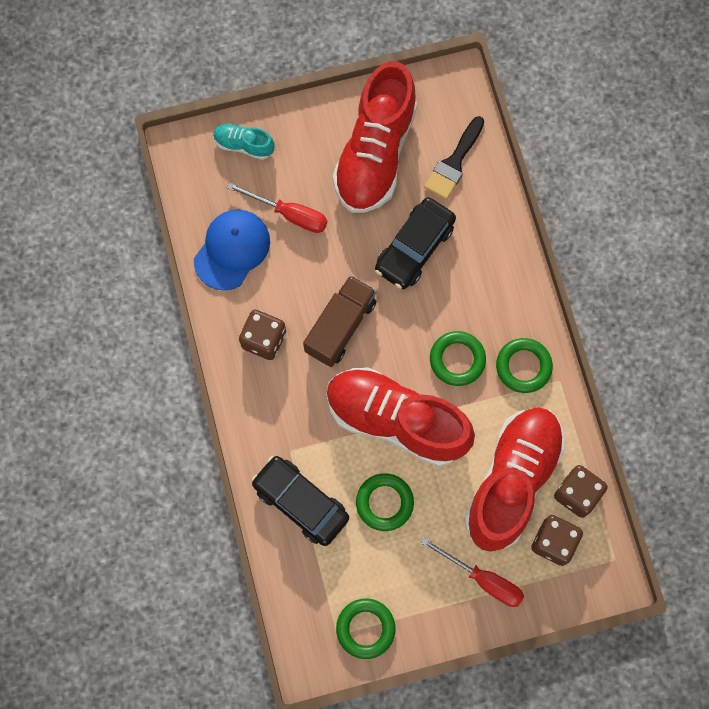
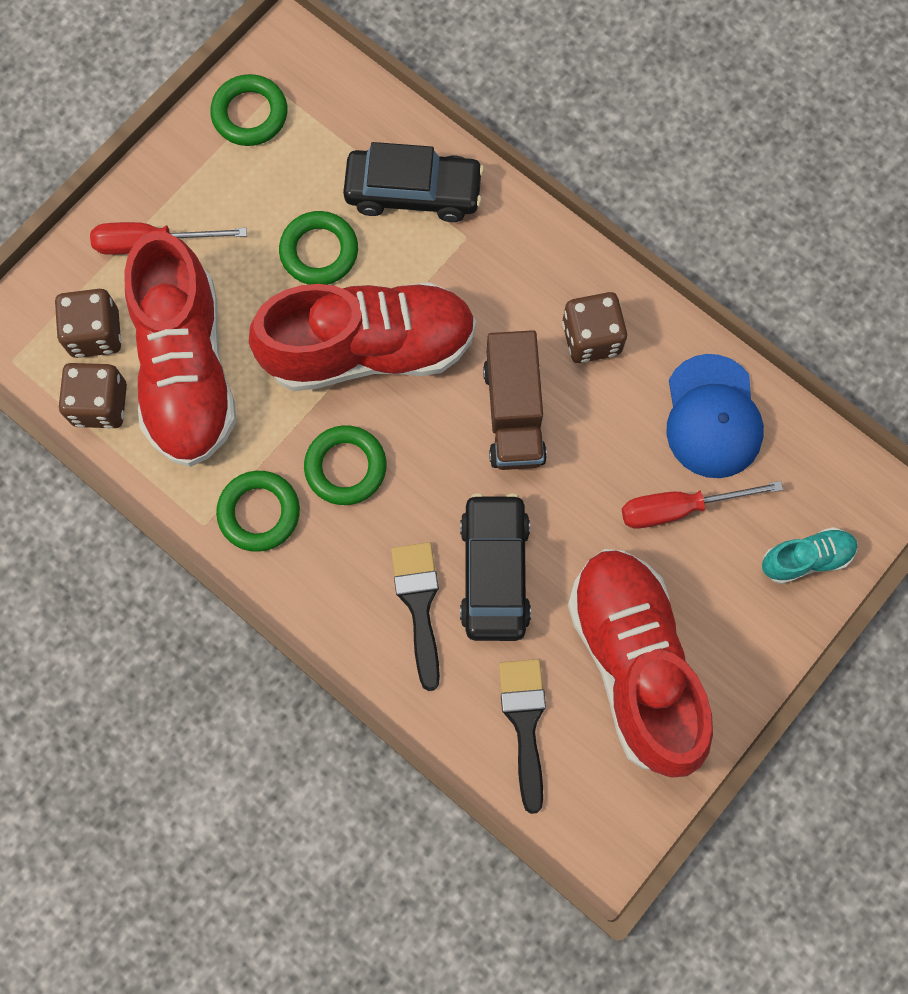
camera: 145 degrees right, 0 degrees up
(467, 258) = (419, 604): none -> black brush

